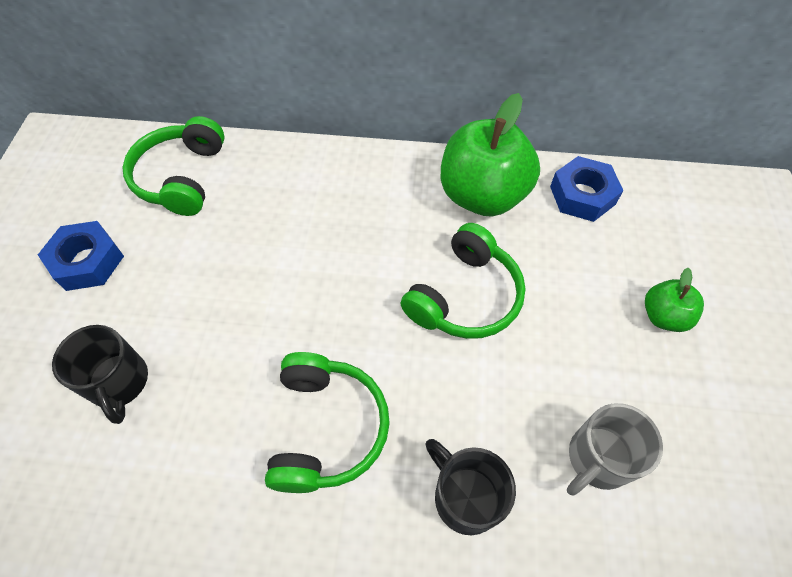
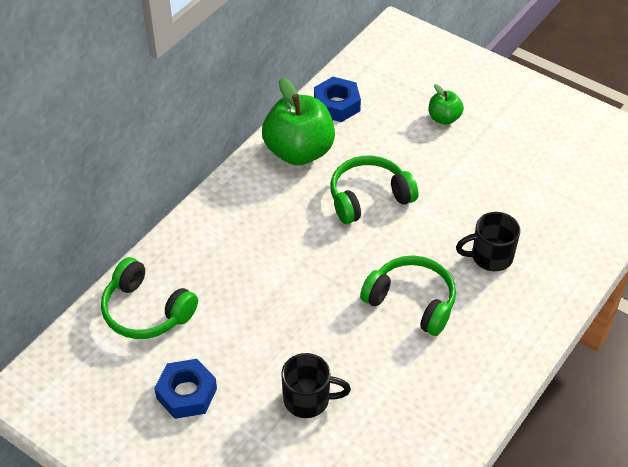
camera: 60 degrees left, 10 degrees down
(465, 296) = (369, 197): green headphones -> green headphones turned 90 degrees counterclockwise
(598, 459) = (504, 192): grey mug -> none

